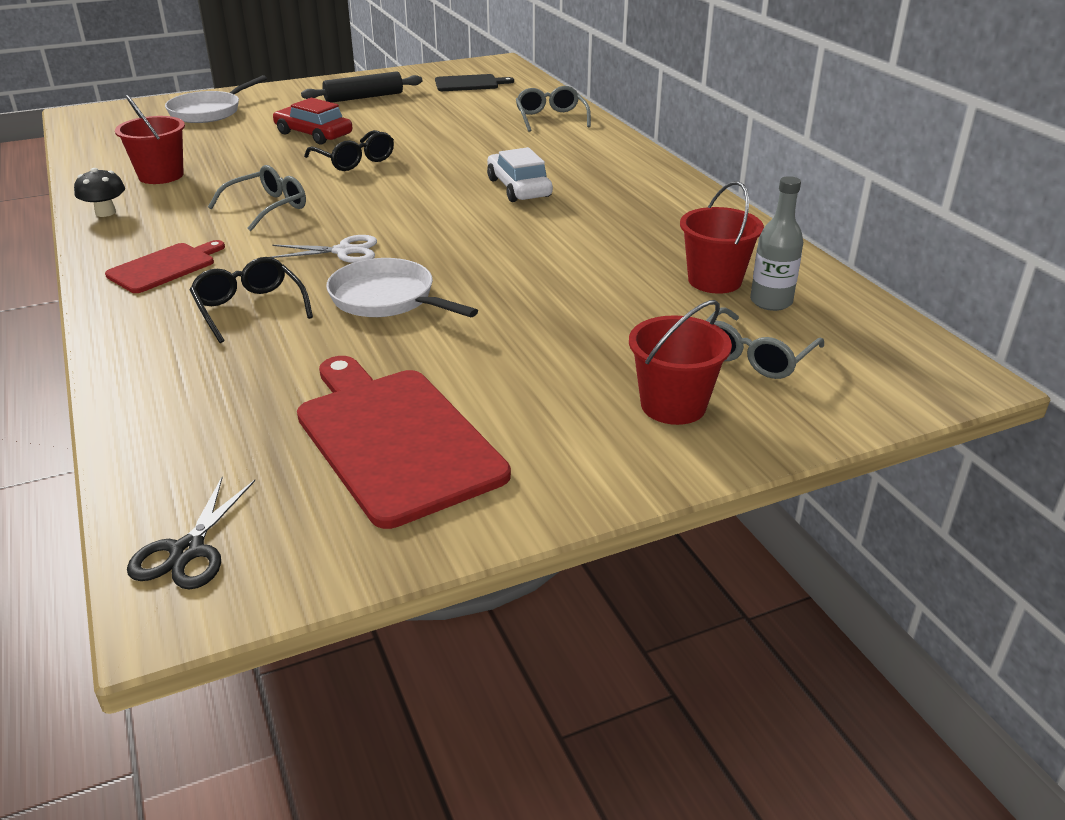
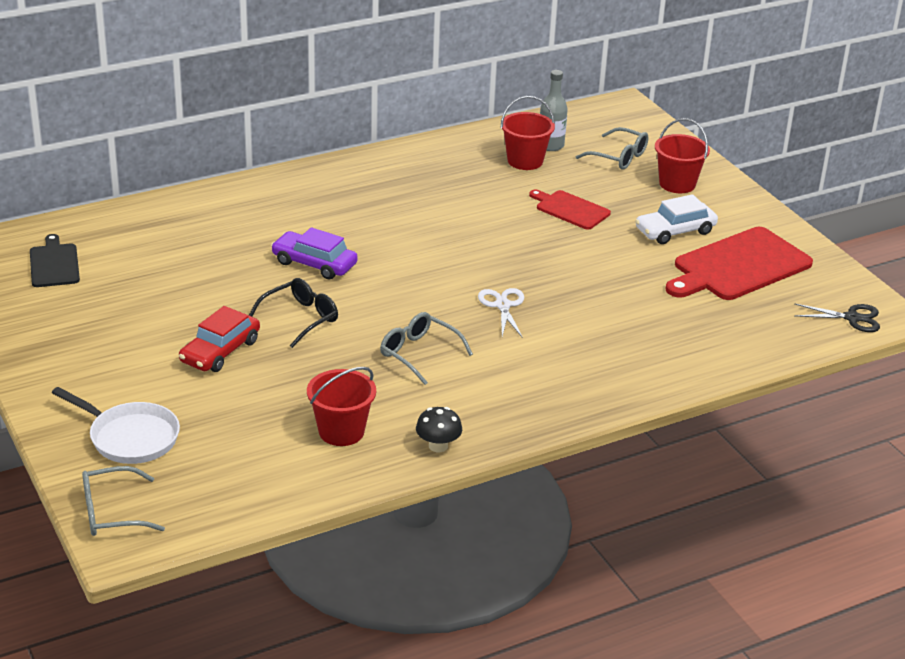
camera: 95 degrees left, 0 degrees up
(164, 267) = (545, 388): red cutting board -> red cutting board (570, 209)
(249, 308) = (603, 336): black glasses -> none
(364, 97) = (93, 331): black rolling pin -> none
(387, 299) = (576, 280): white pan -> none
(454, 165) = (314, 263): none -> purple car
(519, 188) = (367, 231): white car -> white car (675, 231)
(551, 118) = (184, 215): grey glasses -> grey glasses (111, 512)

